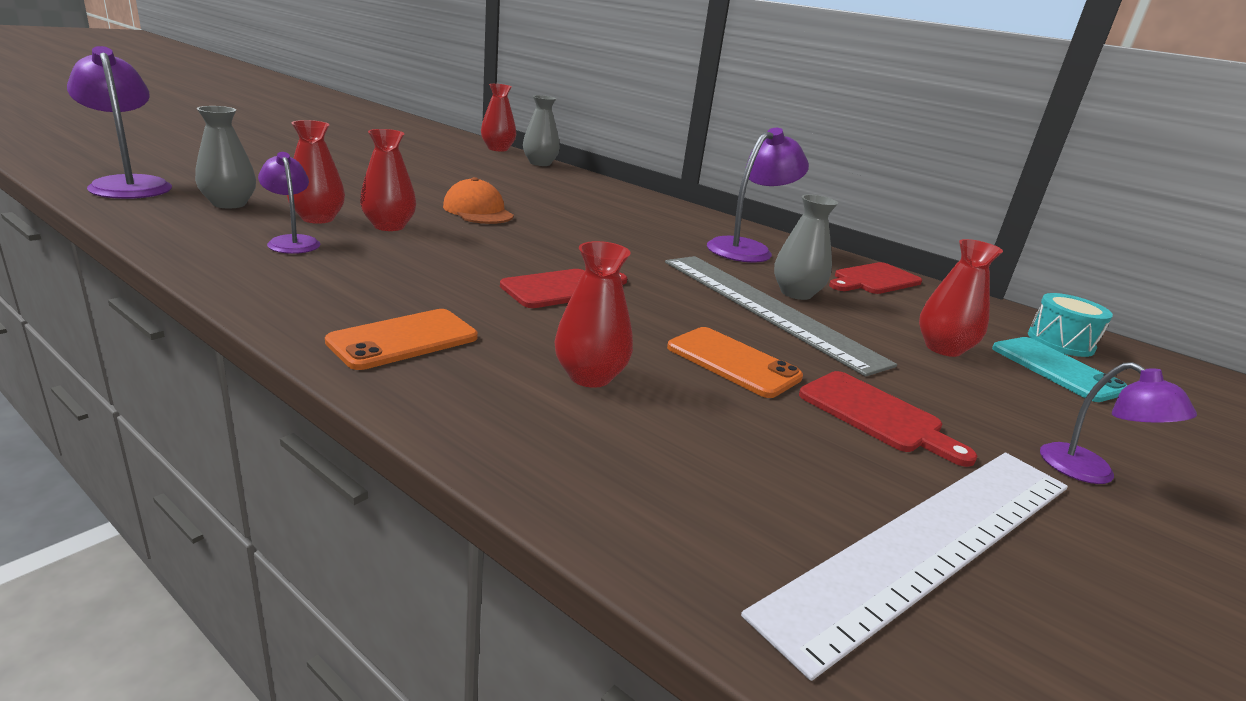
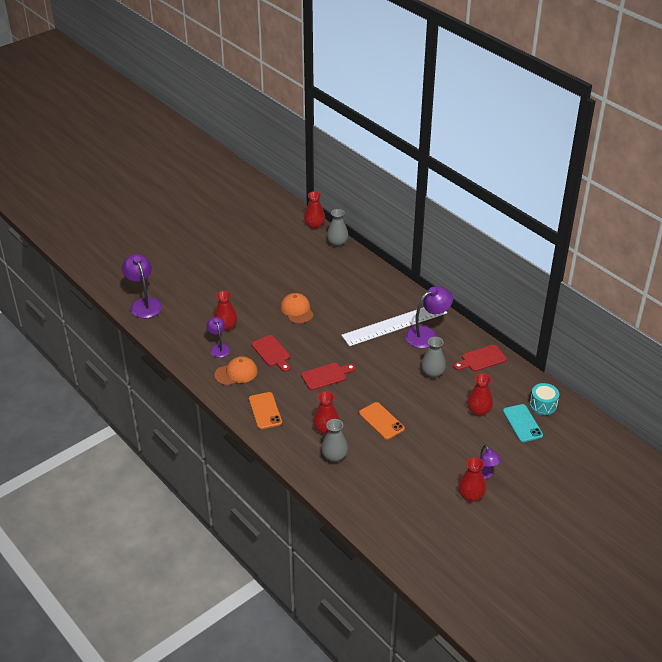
camera: 15 degrees right, 15 degrees up
(229, 204) = (188, 317): grey vase -> grey vase (334, 457)
(328, 277) = (236, 373): none -> orange cap
(389, 226) = (256, 330): red vase -> red vase (471, 496)
(403, 340) = (265, 411): orange phone -> orange phone turned 75 degrees counterclockwise
(766, 308) = (412, 386): grey ruler -> none
(876, 415) = (422, 448): red cutting board -> red cutting board (272, 352)
(929, 542) = (406, 496): white ruler -> white ruler (394, 324)

